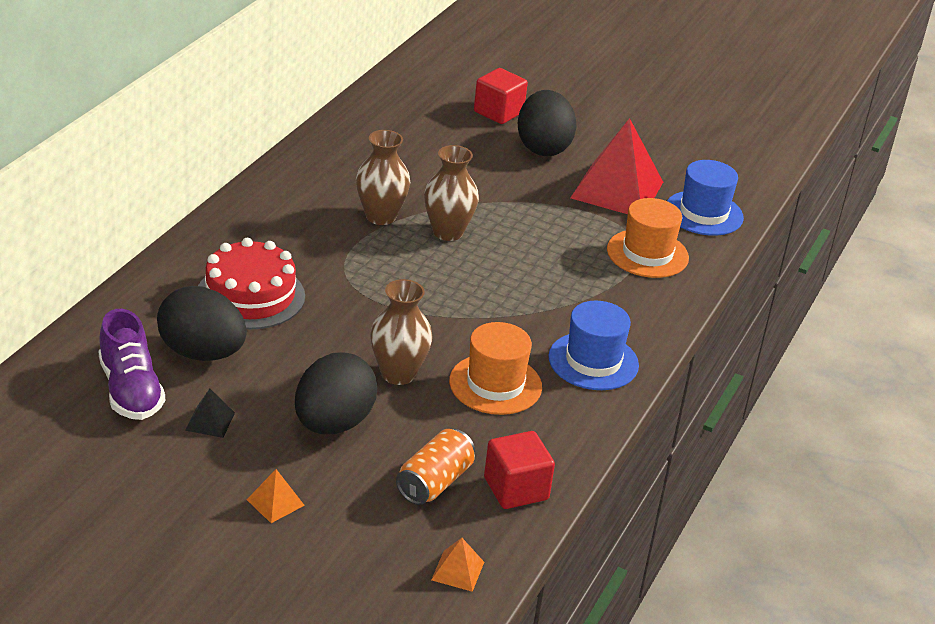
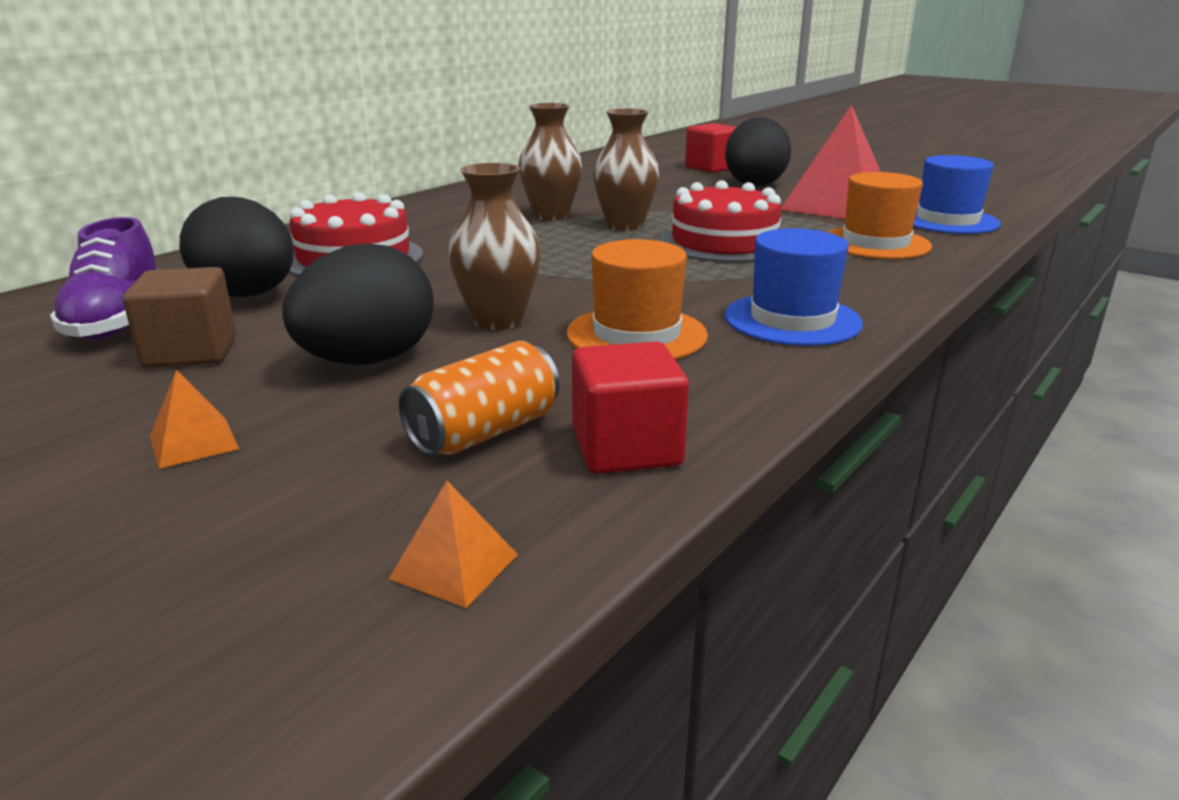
camera: 15 degrees right, 10 degrees down
(210, 421) = (190, 352): black pyramid -> brown cube
(532, 258) = (724, 242): none -> red cake

